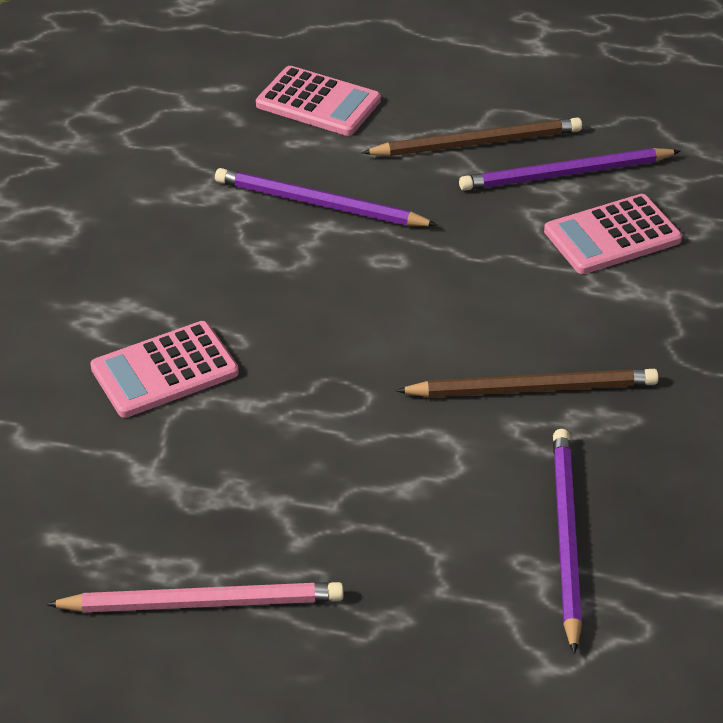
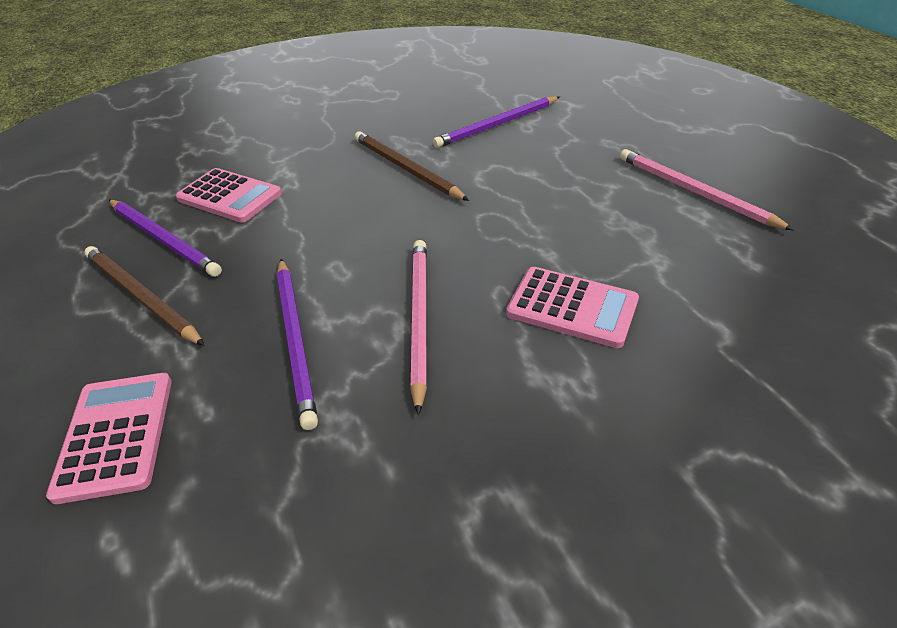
camera: 125 degrees left, 0 degrees up
(264, 277) = (419, 318): none -> pink pencil

